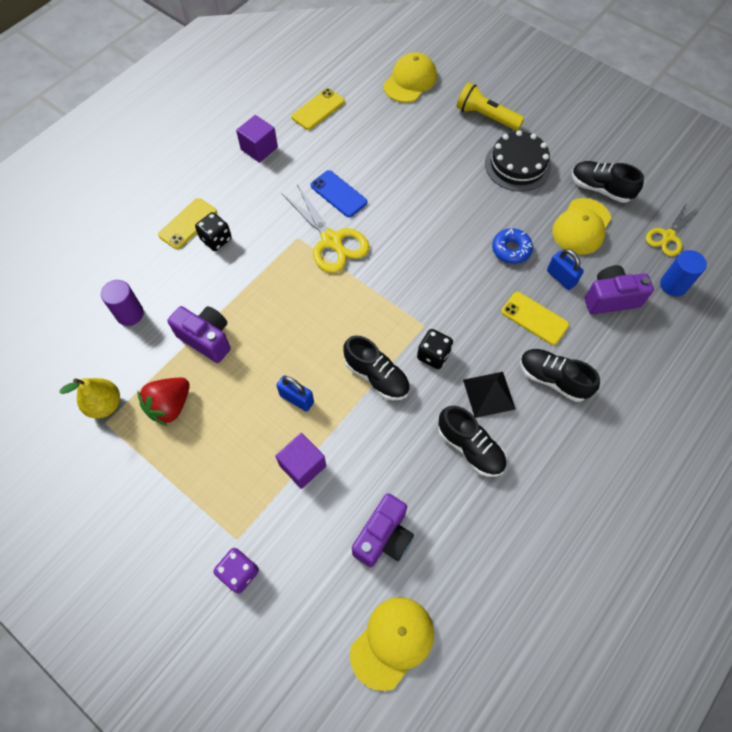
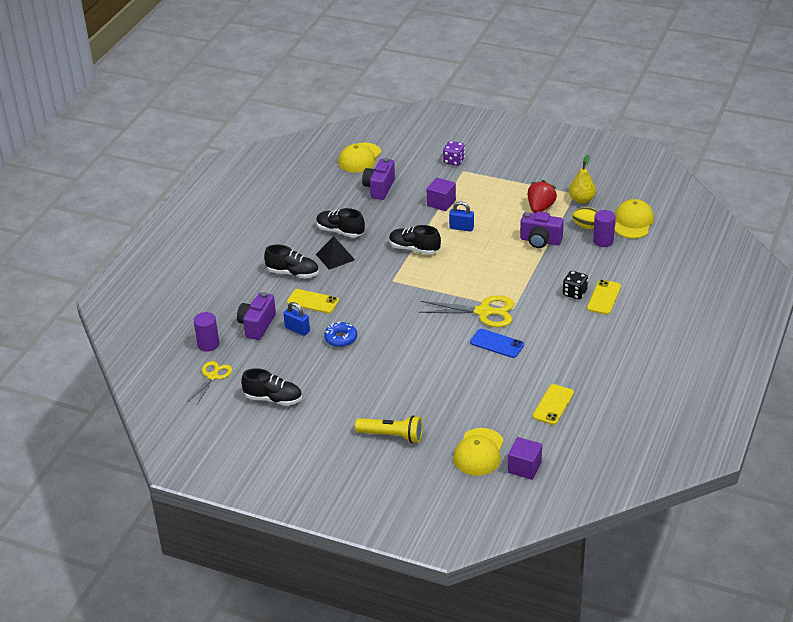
camera: 165 degrees right, 25 degrees down
(133, 347) = (586, 226): none -> yellow egg
(259, 148) = (585, 361): purple cube -> purple cube (524, 467)
(332, 241) = (484, 312): yellow scissors -> yellow scissors turned 150 degrees clockwise
(433, 355) = (379, 267): black dice -> none
(517, 165) = (351, 401): black cake -> none
(581, 227) = (286, 367): yellow cap -> yellow cap (633, 222)
(610, 298) = (257, 325): purple camera -> purple camera turned 135 degrees clockwise
(673, 285) = (208, 344): blue cylinder -> purple cylinder

